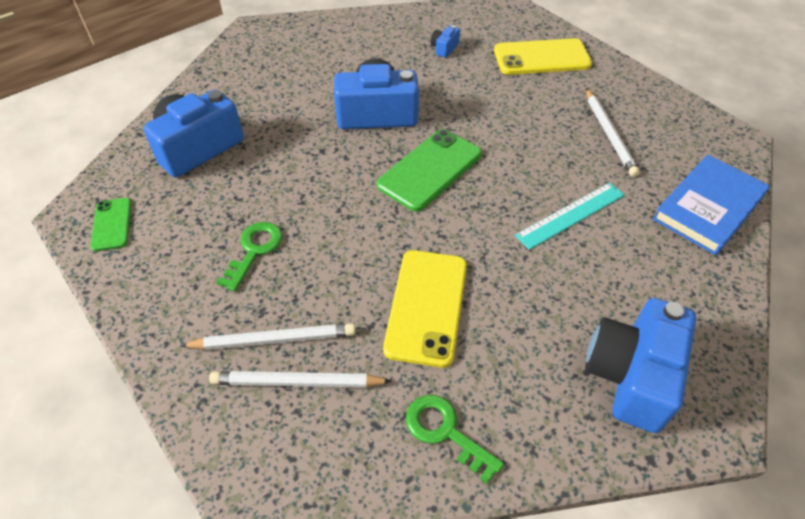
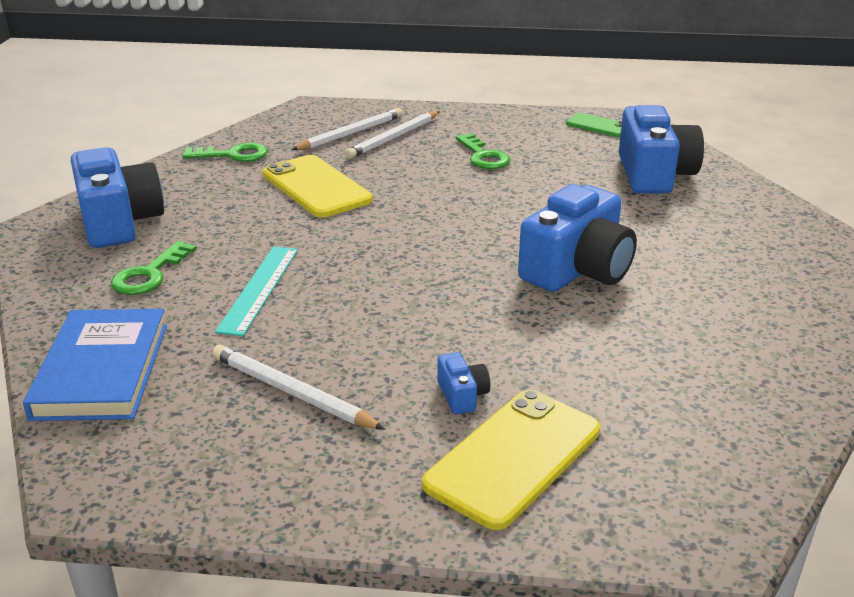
camera: 135 degrees right, 20 degrees down
(430, 169) = (443, 255): green phone -> none
(444, 48) = (656, 385): blue camera -> blue camera (462, 395)
(639, 279) = (149, 275): none -> green key

